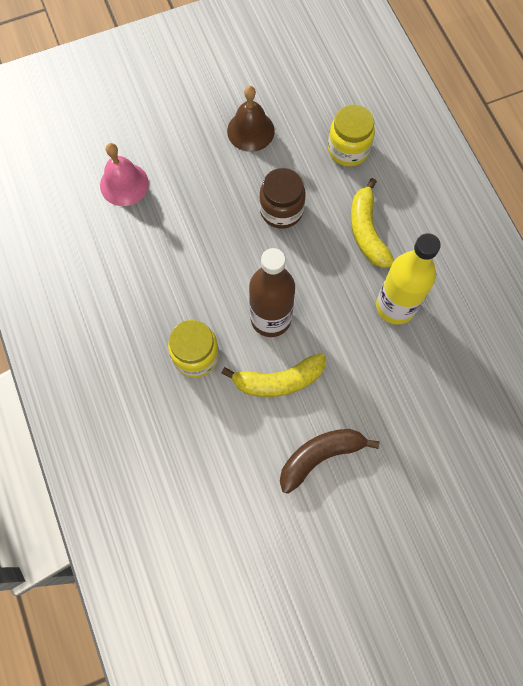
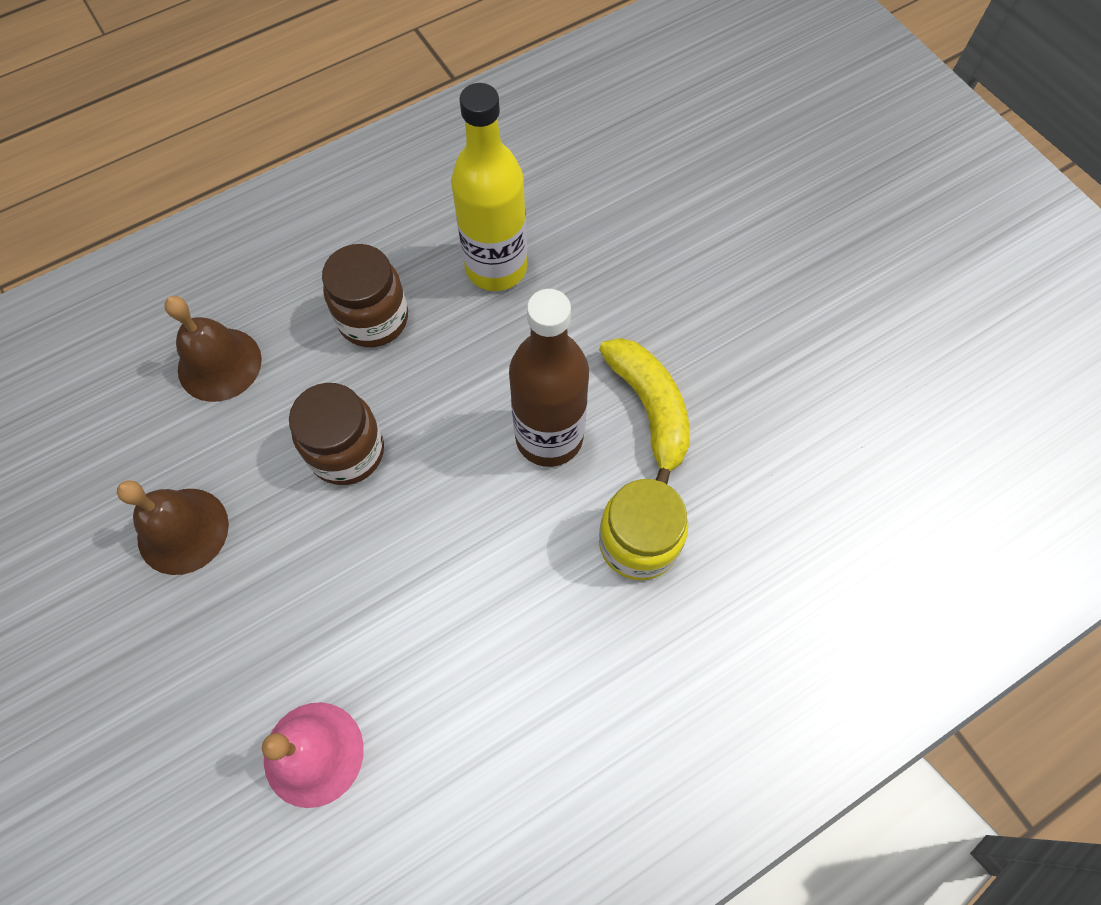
camera: 100 degrees left, 5 degrees down
(320, 456) = (750, 337): brown banana -> none
(348, 149) = (219, 364): yellow jar -> brown bell
(367, 231) = (373, 319): yellow banana -> brown jar

